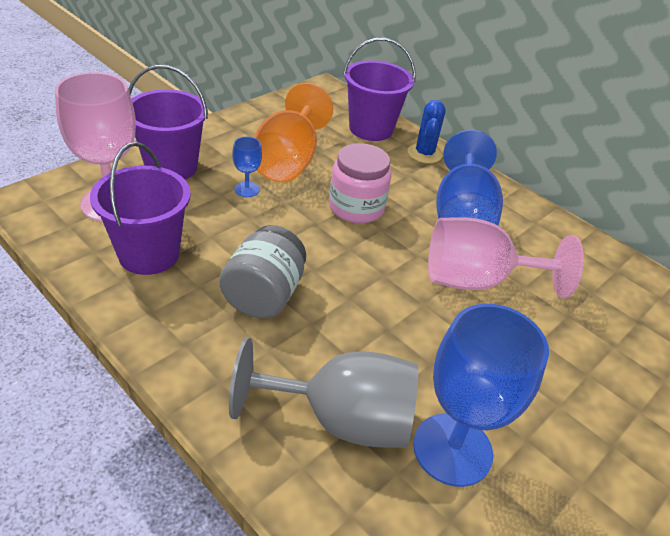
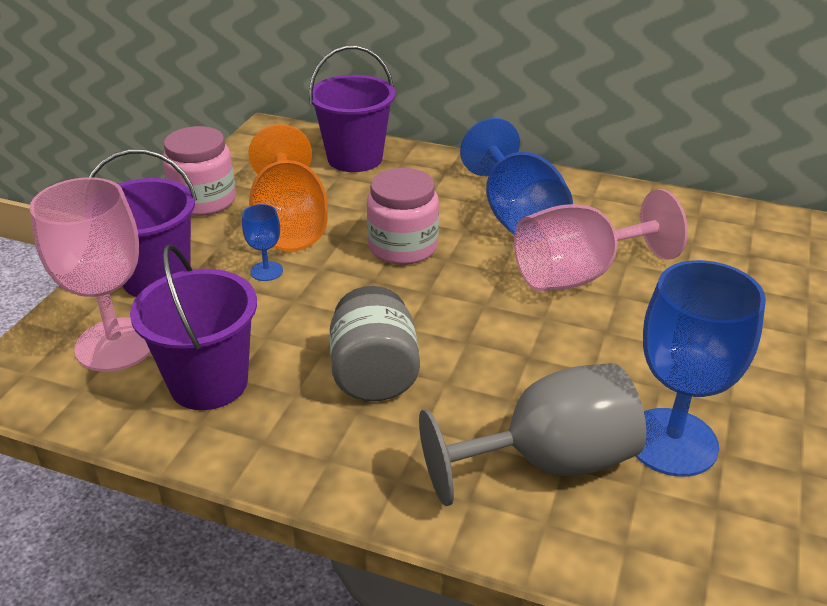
camera: 20 degrees left, 5 degrees down
(243, 123) = (204, 200): none -> pink jar
(424, 154) = (432, 166): blue cactus -> none

